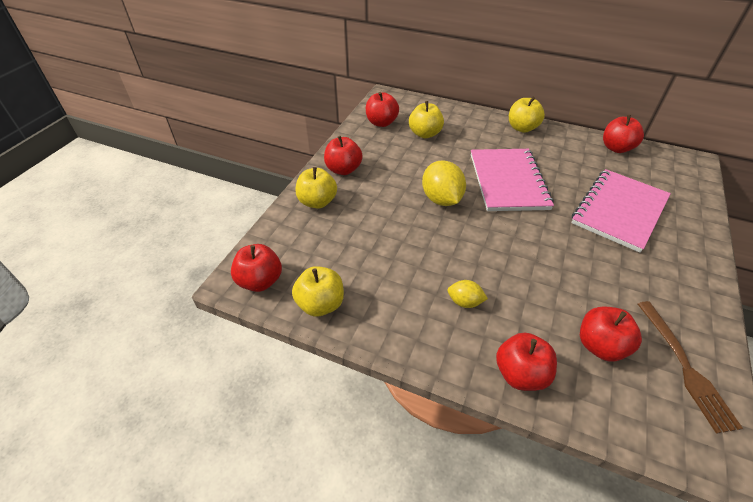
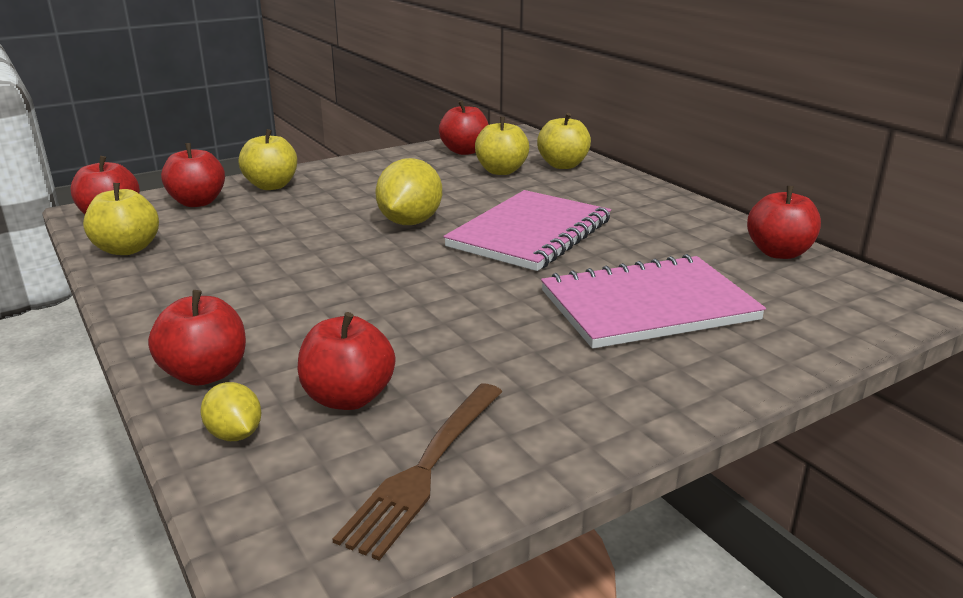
camera: 35 degrees right, 20 degrees down
(343, 169) = (346, 172): red apple -> red apple (197, 202)
(464, 302) = (265, 301): yellow lemon -> yellow lemon (235, 434)
(522, 128) = (653, 198): yellow apple -> yellow apple (563, 165)

